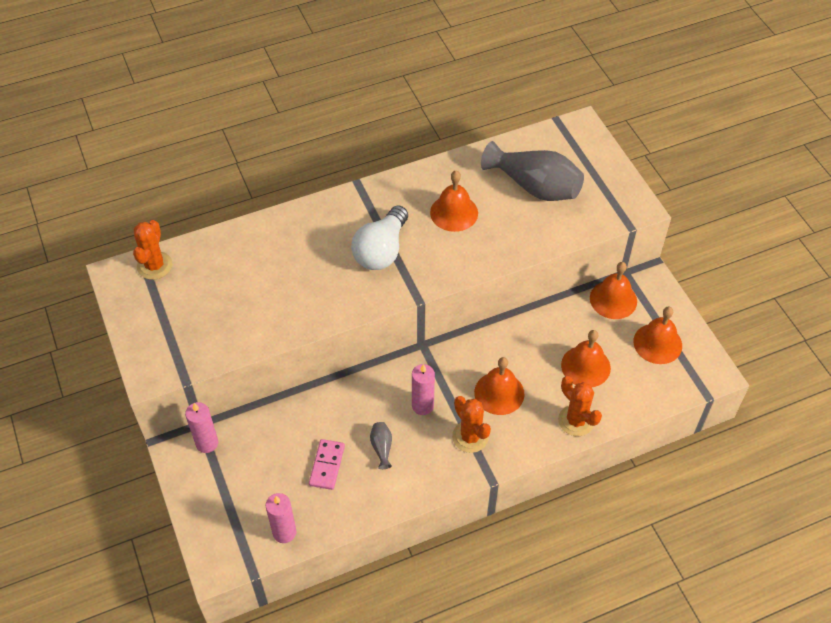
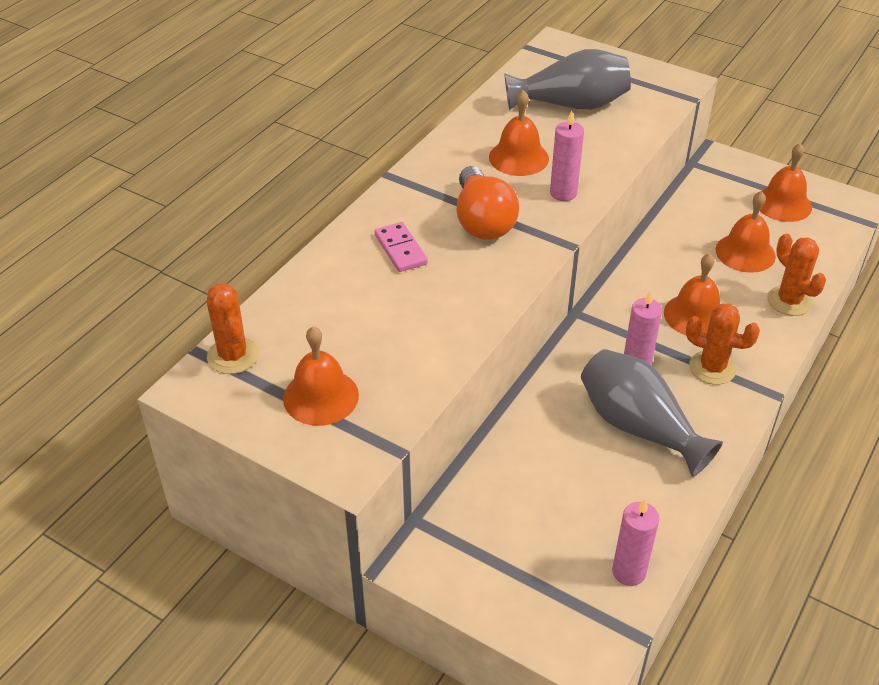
camera: 35 degrees left, 10 degrees down
(207, 443) = (443, 534): pink candle -> pink candle (563, 193)
(327, 465) = (601, 477): pink domino -> pink domino (400, 249)
(381, 250) = (482, 221): white light bulb -> orange light bulb
(382, 447) = (639, 427): grey vase -> grey vase, size x2.41
(576, 420) = (789, 301): orange cactus -> orange cactus turned 45 degrees clockwise
(613, 299) = (706, 188): orange bell -> orange bell (321, 396)

